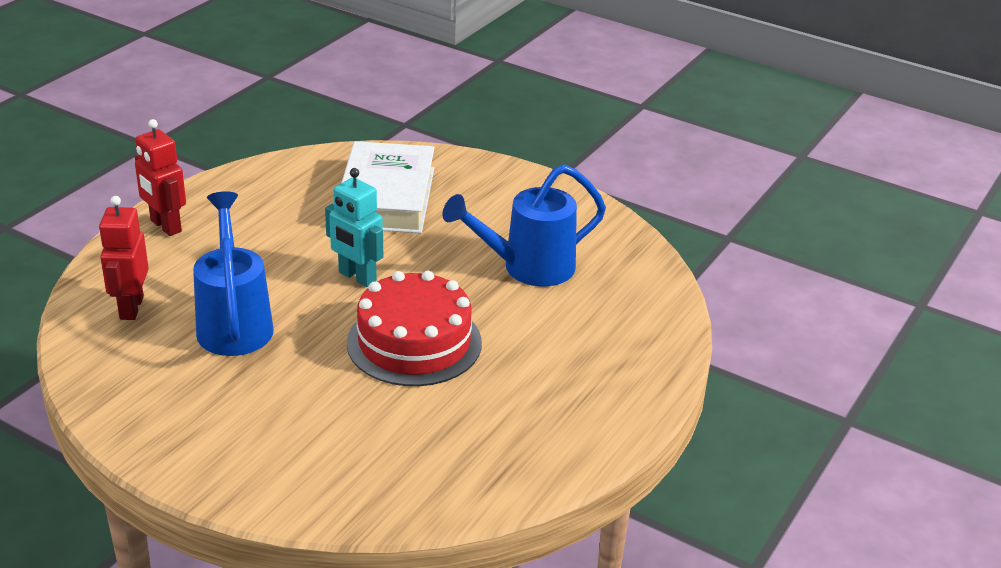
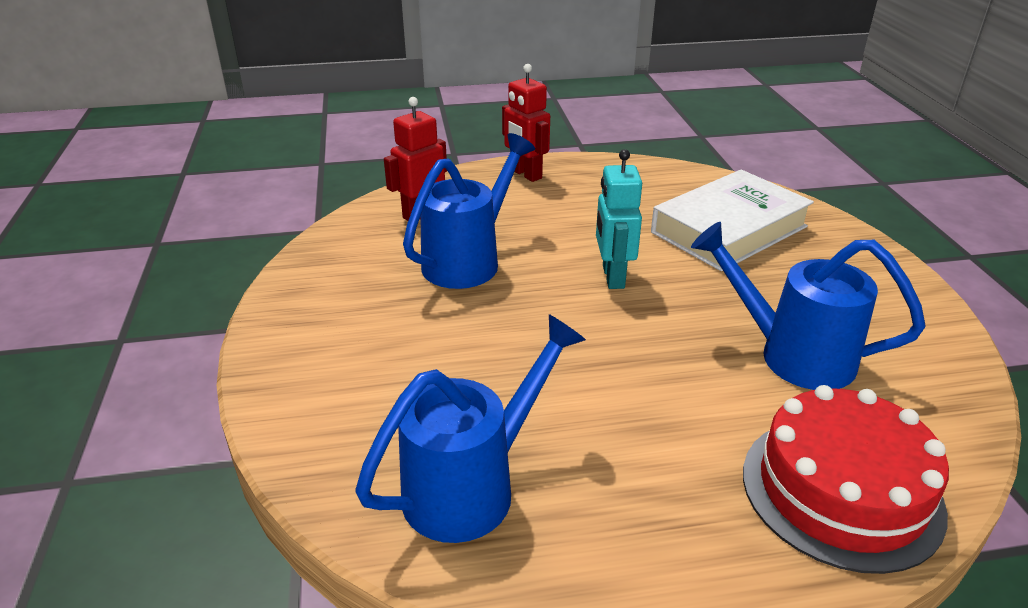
camera: 50 degrees right, 0 degrees up
(165, 226) = (525, 174): red robot -> red robot turned 45 degrees counterclockwise
(414, 342) = (583, 357): red cake -> red cake (841, 490)
(458, 454) = (472, 487): none -> blue watering can

